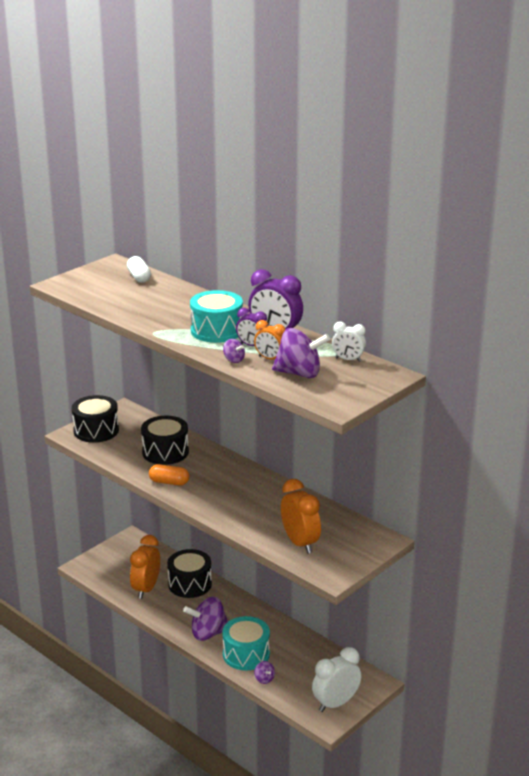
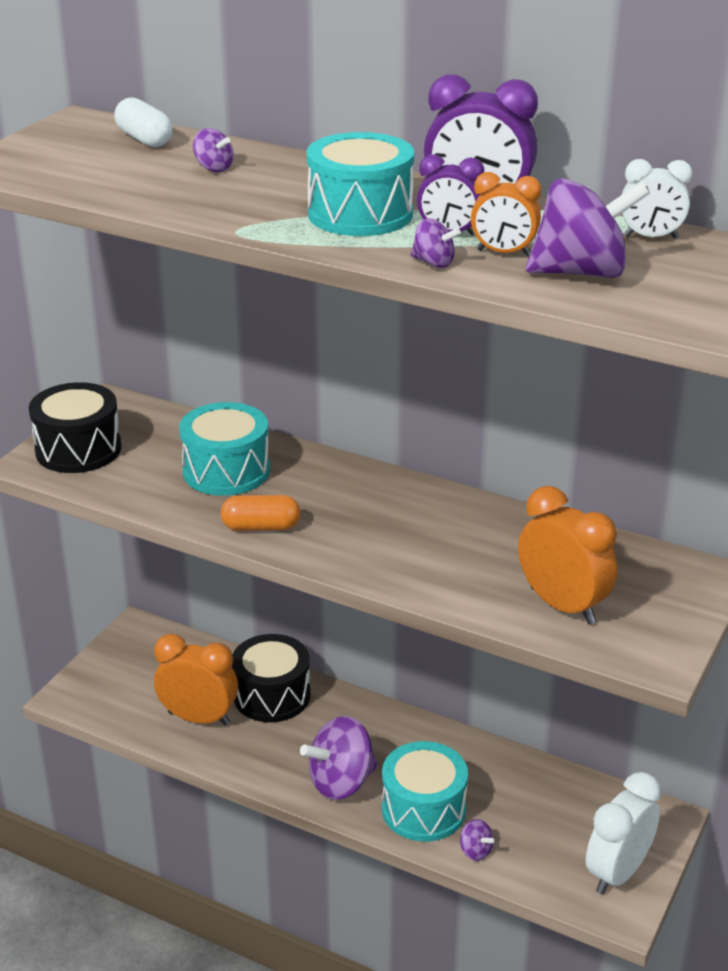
camera: 15 degrees left, 5 degrees up
(146, 589) = (199, 718): orange clock -> orange clock turned 105 degrees clockwise
(163, 297) = (214, 168): none -> purple spinning top
(165, 452) = (226, 471): black drum -> turquoise drum

